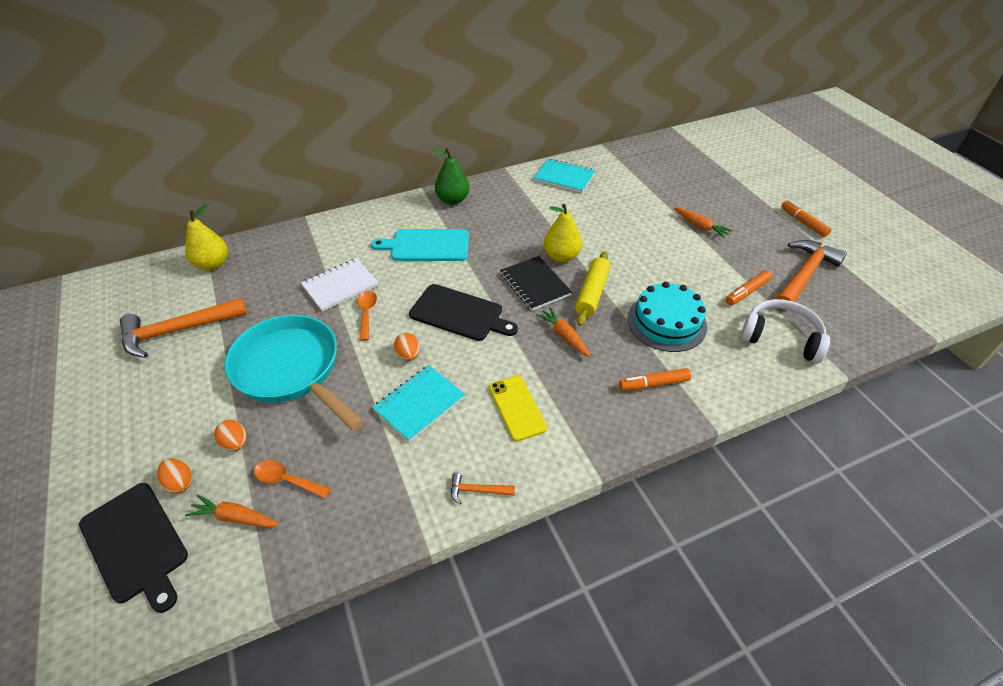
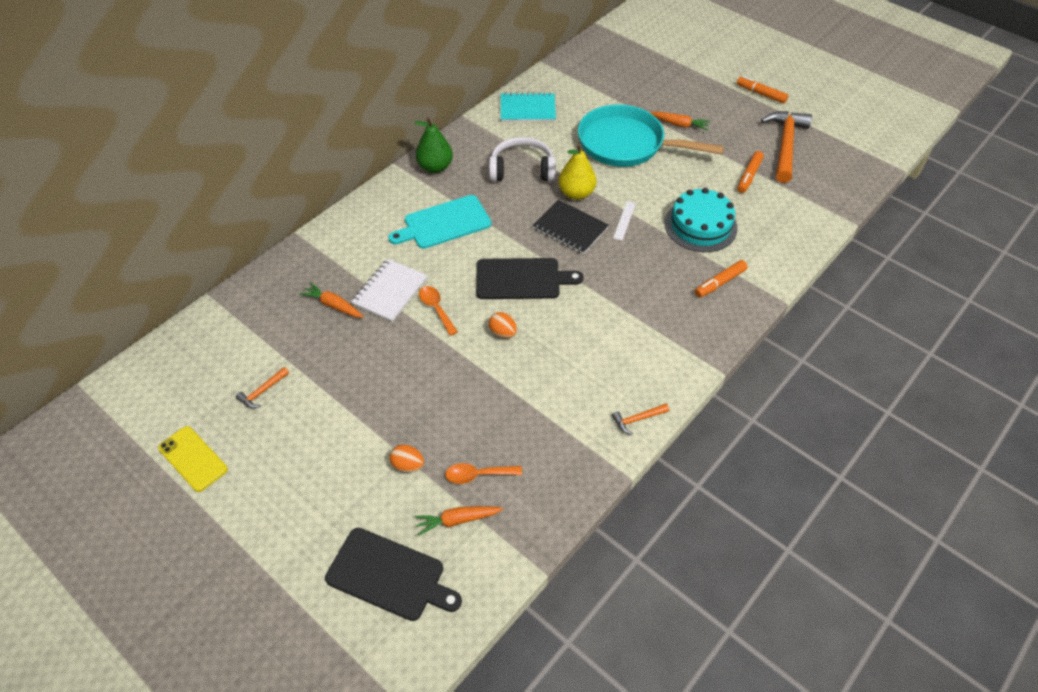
camera: 25 degrees left, 5 degrees up
(177, 331) = (262, 392): orange hammer -> orange hammer, size x0.44
(180, 483) = (385, 515): orange egg -> none
(213, 264) = (239, 315): yellow pear -> none
(291, 370) = (406, 385): turquoise pan -> turquoise pan (626, 144)
(419, 404) = (543, 371): turquoise notebook -> none
(517, 407) = (625, 343): yellow phone -> yellow phone (193, 458)
(564, 336) = (625, 267): orange carrot -> orange carrot (333, 305)
(591, 293) = (624, 220): yellow rolling pin -> white ruler
(781, 337) = (794, 208): white headphones -> white headphones (522, 169)

